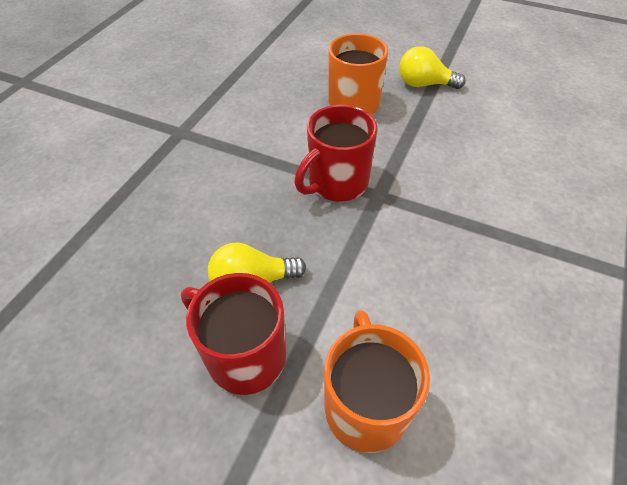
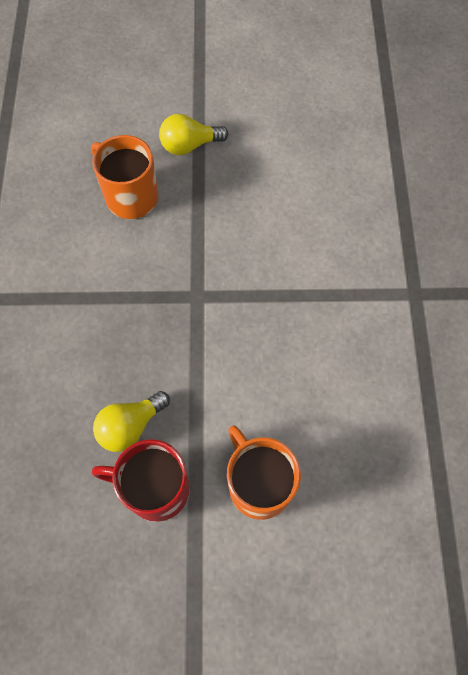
camera: 25 degrees left, 15 degrees up
(336, 183) = (155, 298): red mug -> none

